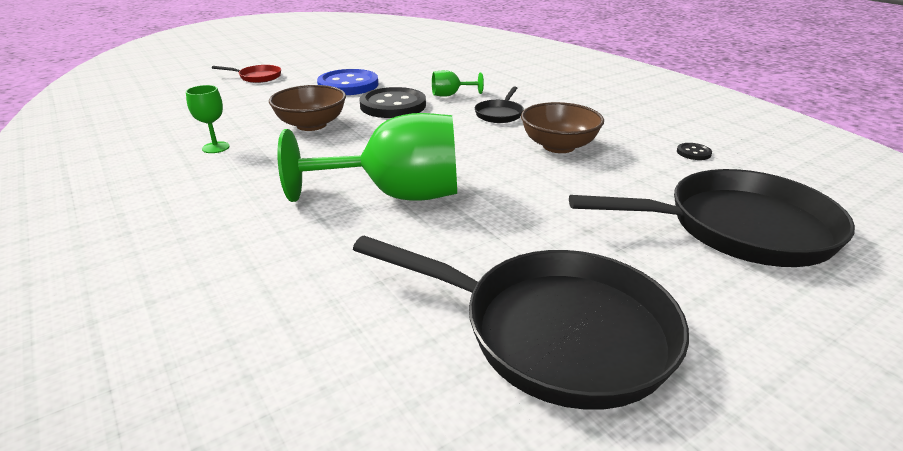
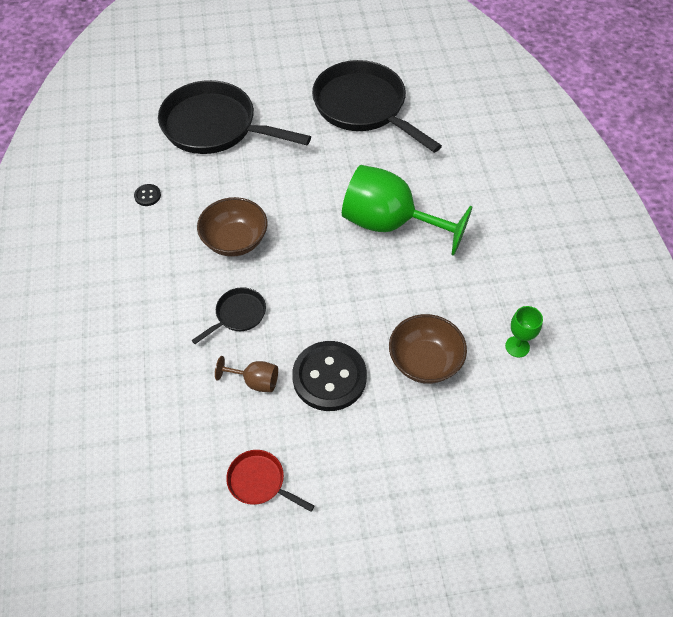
camera: 155 degrees left, 25 degrees up
(258, 77) = (467, 550): red pan -> red pan (259, 482)
(348, 85) = (356, 464): blue button -> none
(450, 95) = (255, 381): green goblet -> brown goblet

